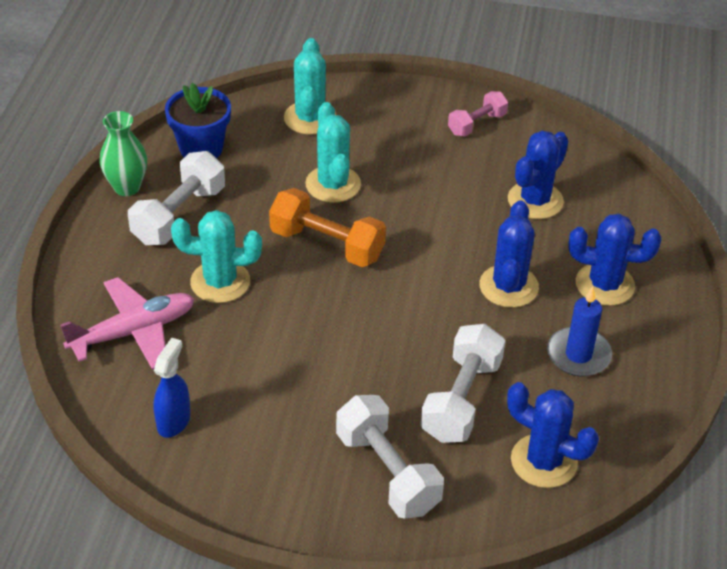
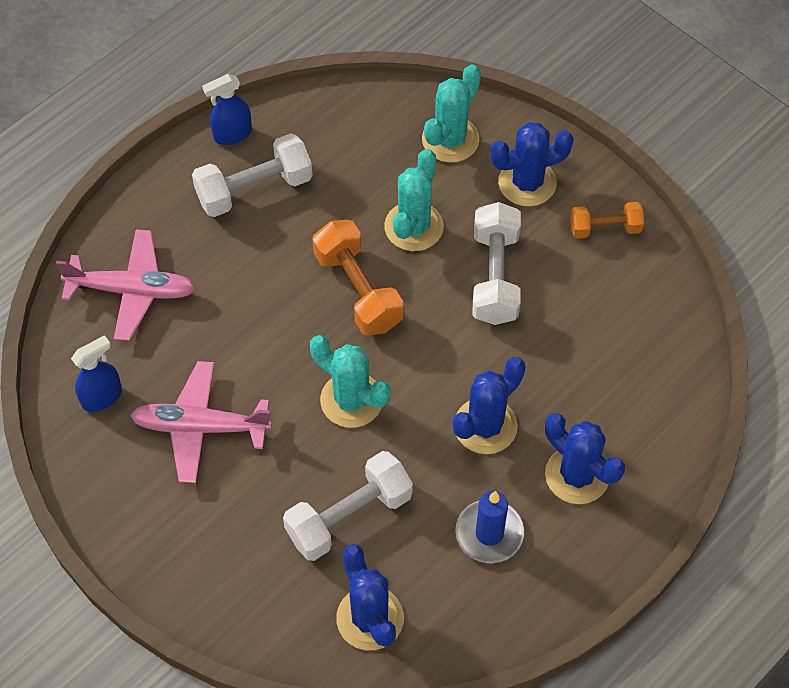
camera: 35 degrees right, 15 degrees up
(127, 187) = (232, 134): green vase -> blue spray bottle
(201, 148) = (326, 124): blue flower pot -> none
(220, 282) = (238, 279): turquoise cactus -> turquoise cactus (351, 400)
(281, 400) = (200, 427): none -> pink plane
(387, 472) = (233, 548): white dumbbell -> white dumbbell (495, 276)
(477, 124) = (605, 228): pink dumbbell -> orange dumbbell
(535, 200) = (589, 346): blue cactus -> blue cactus (527, 183)

